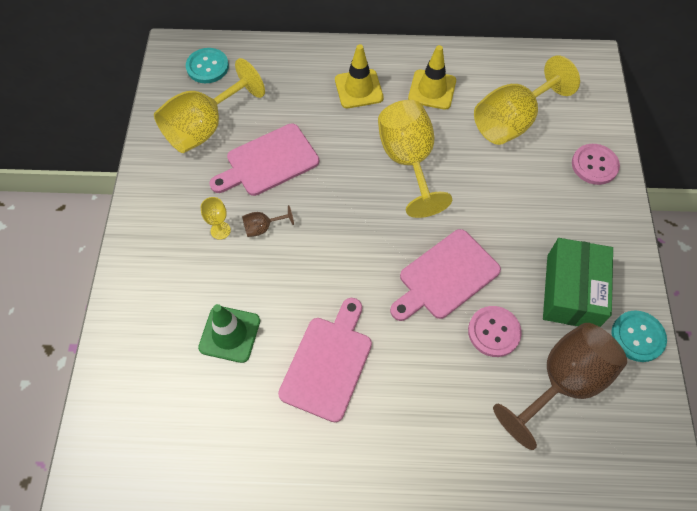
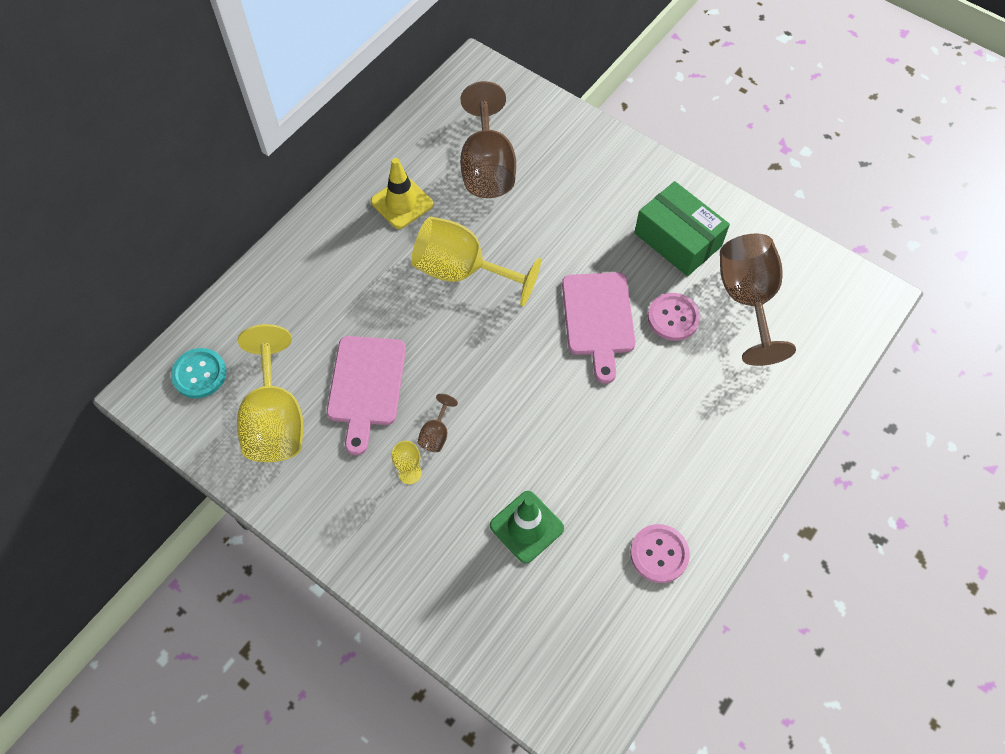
camera: 55 degrees left, 0 degrees up
(328, 363) = (613, 461): pink cutting board -> none
(358, 89) = (348, 259): yellow traffic cone -> none
(511, 121) = (487, 167): yellow goblet -> brown goblet
(594, 165) = (578, 142): pink button -> pink button (659, 554)
(637, 337) = (746, 224): turquoise button -> none

